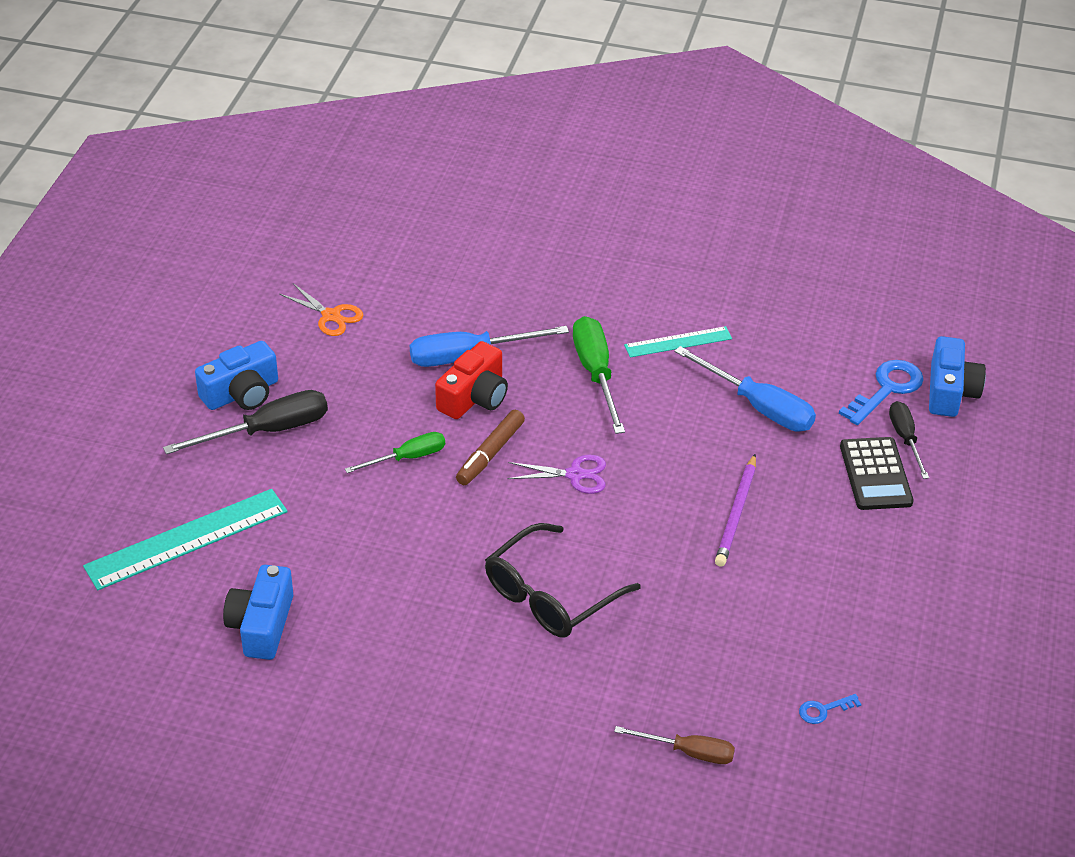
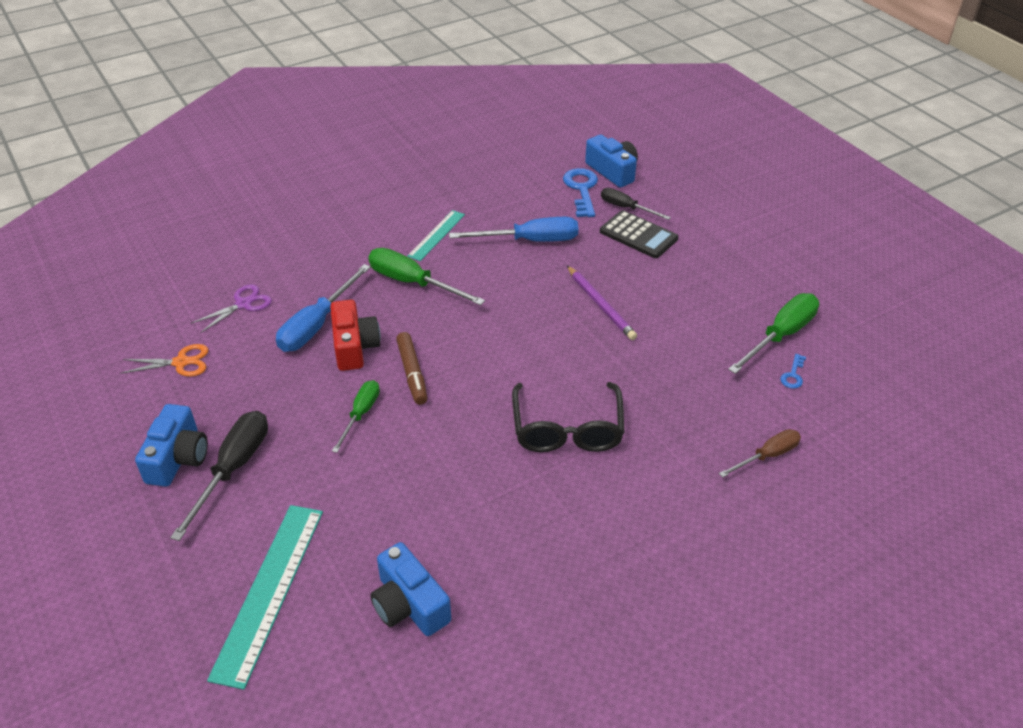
camera: 45 degrees left, 0 degrees up
(575, 475) = (481, 348): purple scissors -> purple scissors (243, 304)
(869, 669) = (780, 336): none -> green screwdriver

